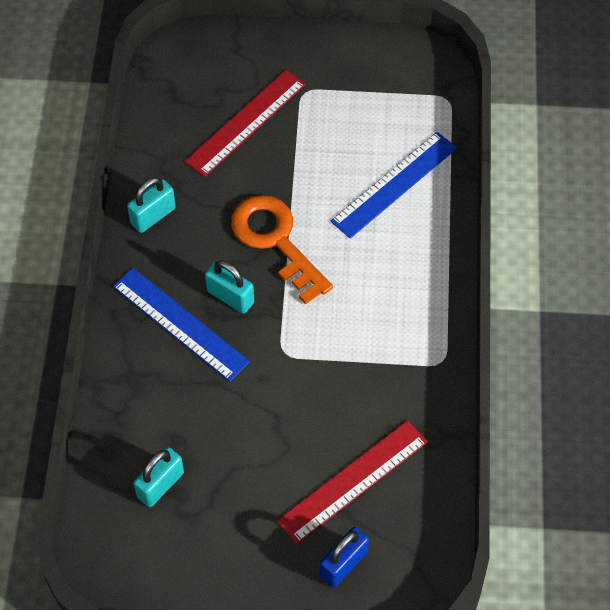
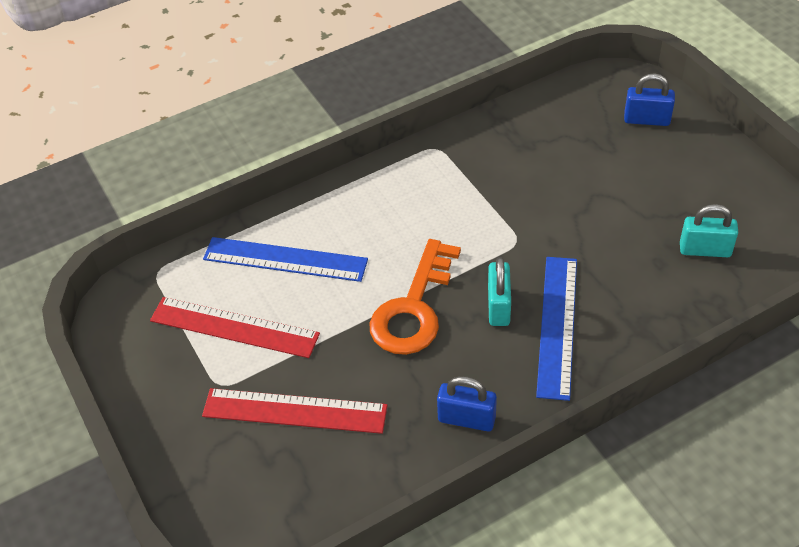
camera: 120 degrees left, 10 degrees down
(153, 216) = (466, 419): turquoise padlock -> blue padlock
(353, 481) = (581, 146): red ruler -> red ruler (234, 327)

